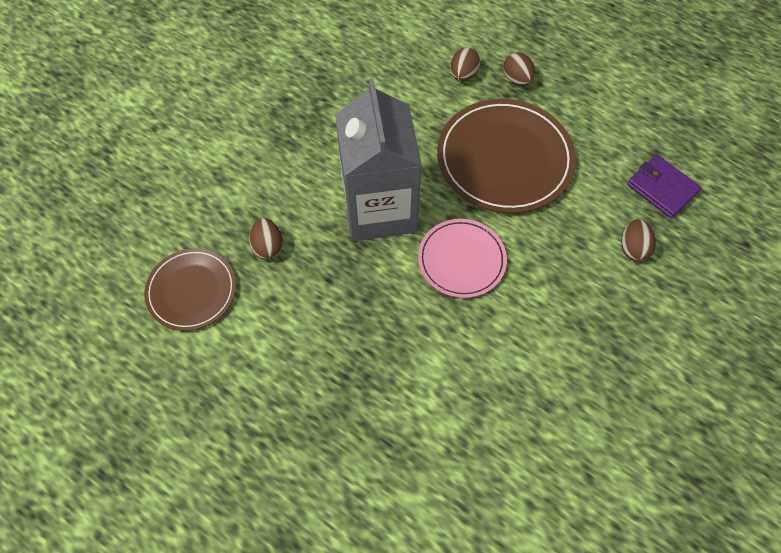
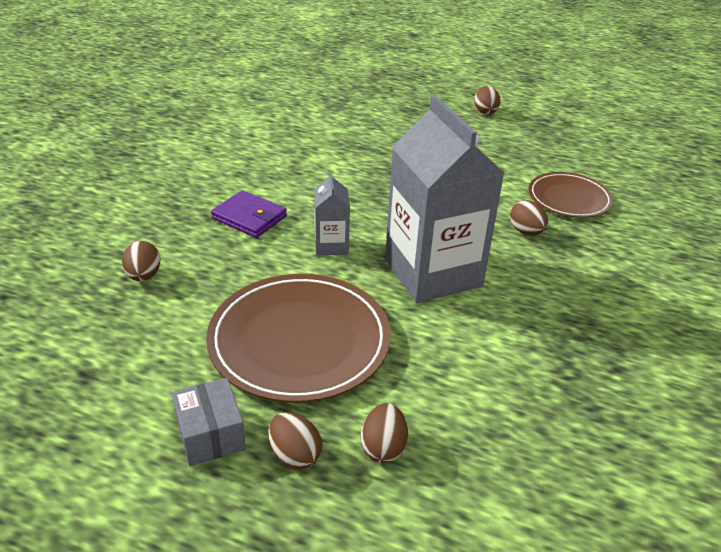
camera: 165 degrees right, 25 degrees down
(176, 517) = (485, 111): none -> brown egg
(461, 260) = (331, 245): pink plate -> grey carton
(567, 100) = (211, 434): none -> grey box
(662, 188) = (91, 337): purple wallet -> purple wallet (249, 217)

